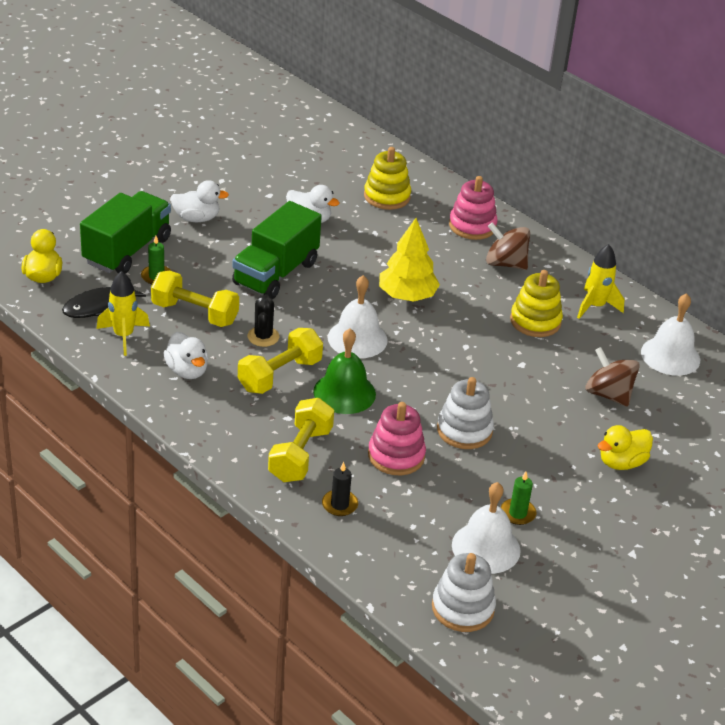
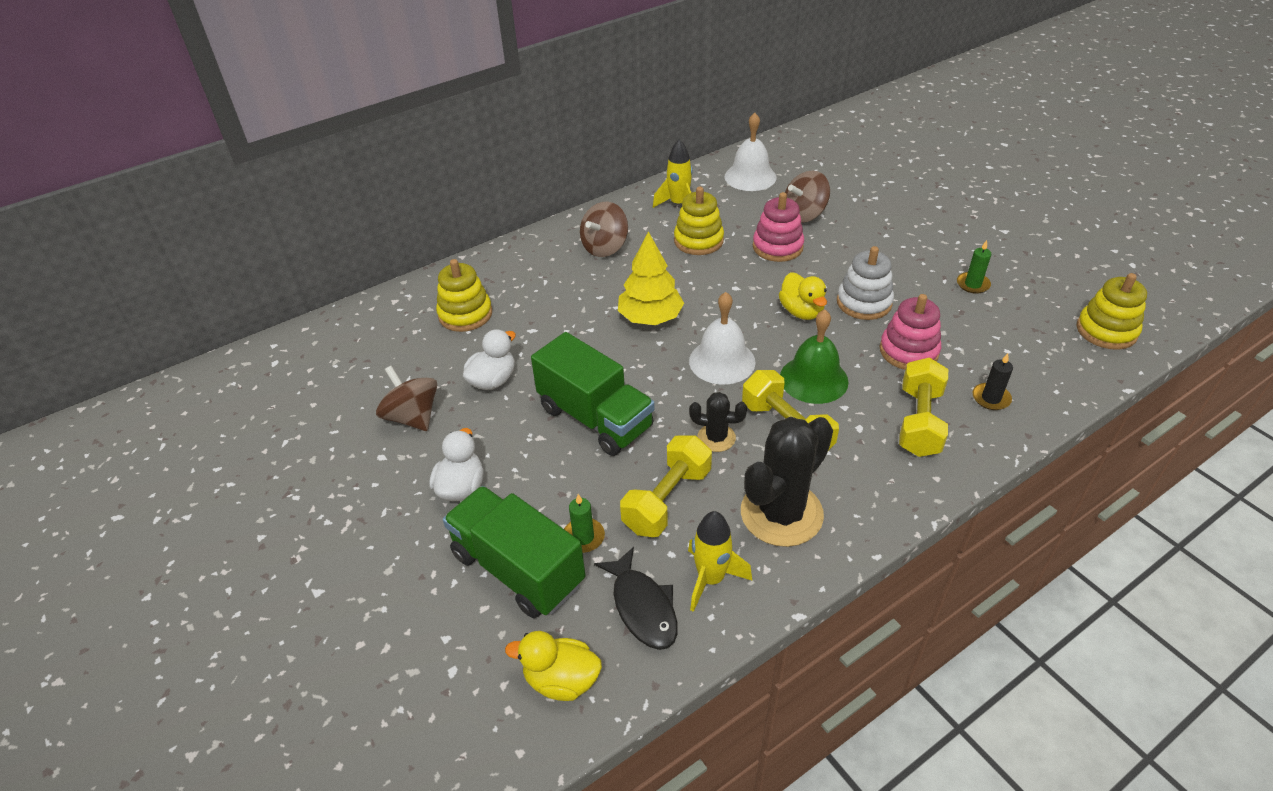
camera: 75 degrees left, 5 degrees up
(187, 371) = (781, 513): white duck -> black cactus
(263, 188) = (413, 417): none -> brown spinning top
(300, 454) = (919, 422): yellow dumbbell -> yellow dumbbell turned 75 degrees clockwise
(462, 608) = (1106, 331): white stacking toy -> yellow stacking toy
(472, 226) = (537, 260): pink stacking toy -> pink stacking toy (777, 247)
(486, 547) = (1023, 308): white bell -> none
(621, 462) = (893, 220): yellow duck -> yellow duck (801, 311)

